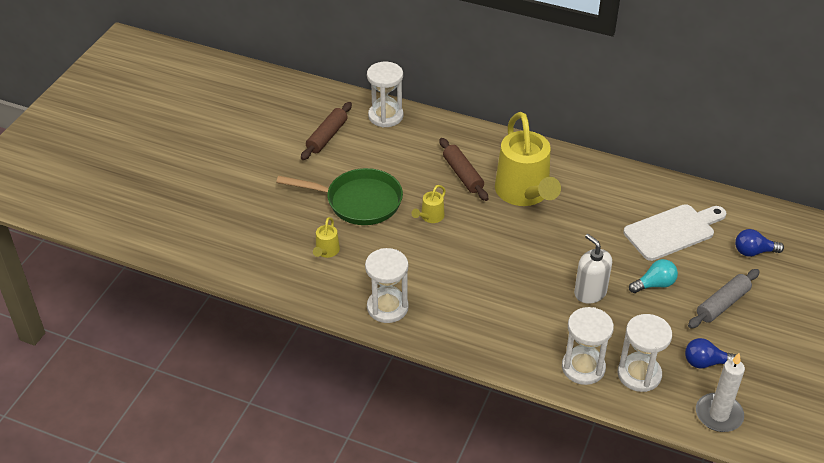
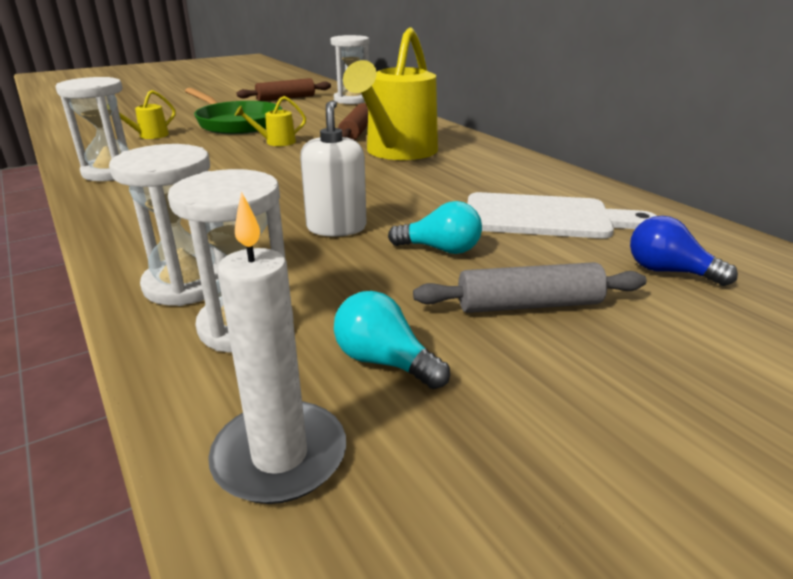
camera: 35 degrees right, 15 degrees down
(705, 362) = (384, 362): blue light bulb -> turquoise light bulb

